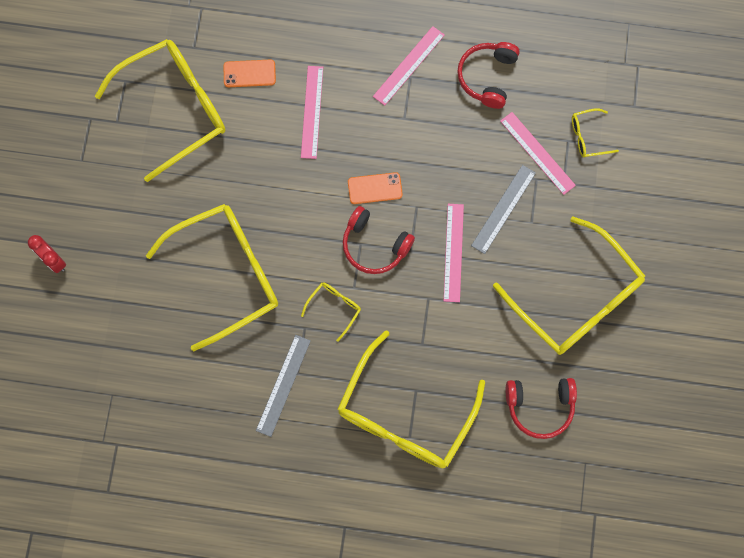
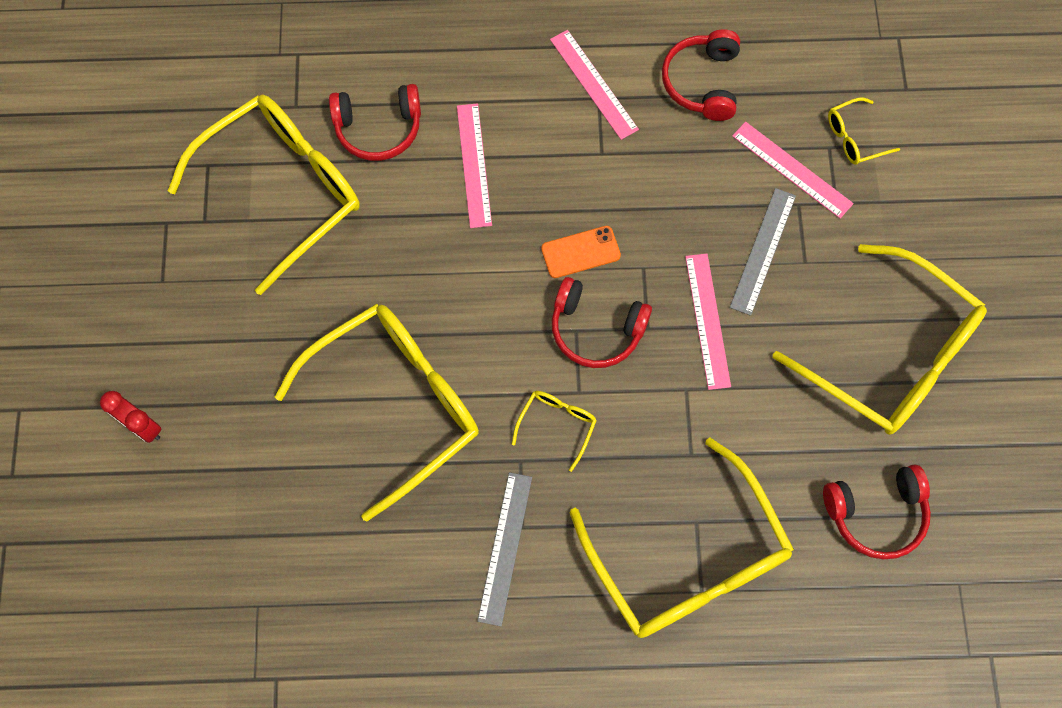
camera: 10 degrees left, 5 degrees down
(249, 74) = (378, 128): orange phone -> red headphones
(404, 414) = (687, 559): yellow glasses -> yellow glasses turned 45 degrees counterclockwise
(408, 65) = (593, 84): pink ruler -> pink ruler turned 60 degrees counterclockwise

